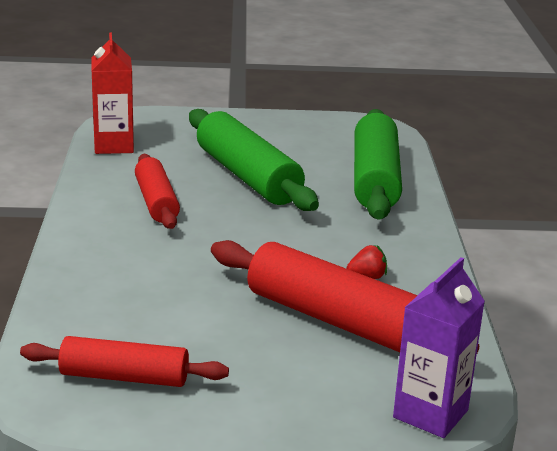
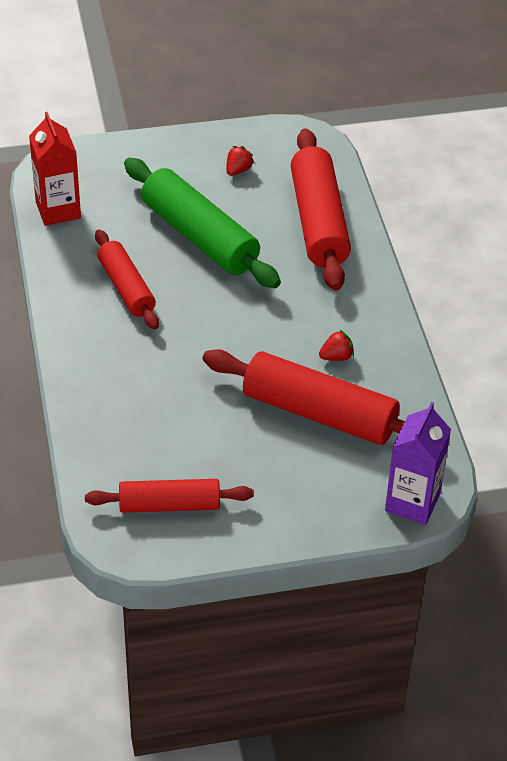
camera: 10 degrees left, 20 degrees up
(303, 140) = (238, 170): none -> red strawberry
(375, 179) = (319, 221): green rolling pin -> red rolling pin

